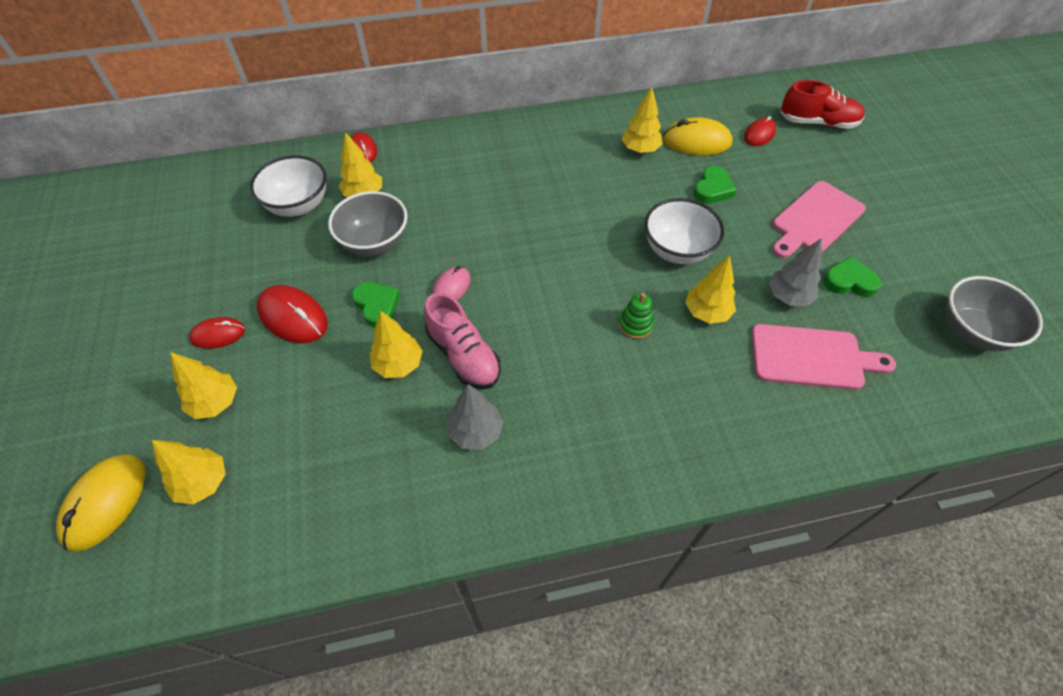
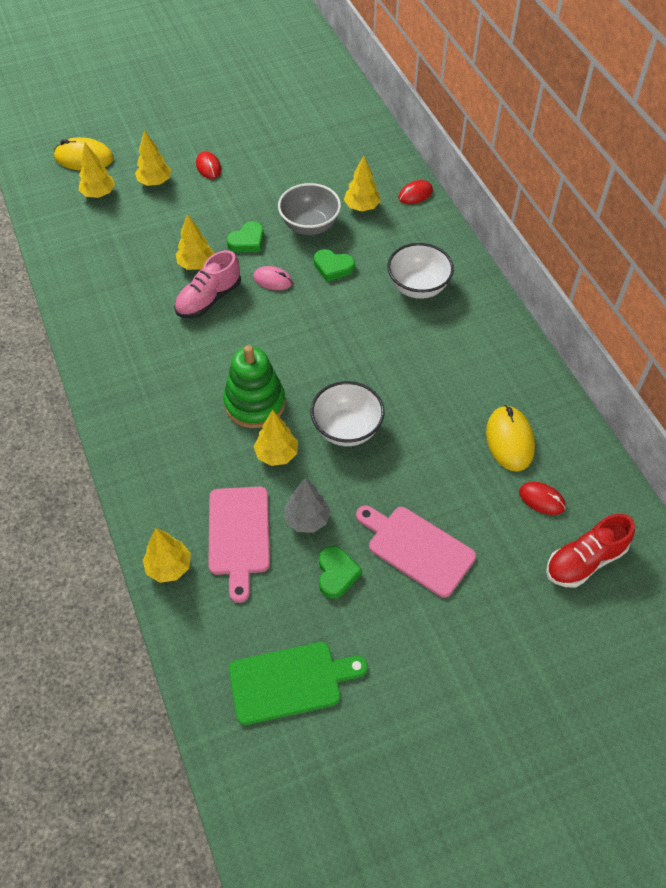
camera: 80 degrees right, 0 degrees up
(293, 317) = (229, 199): red mouse -> none
(298, 205) = (339, 173): white bowl -> white bowl (418, 287)
(476, 432) = (145, 317): grey tree -> none
(635, 325) = (255, 403): green stacking toy -> green stacking toy, size x2.05
(640, 149) = (480, 392): yellow tree -> yellow tree (169, 567)
(712, 189) = (438, 456): green heart -> green heart (333, 267)
(817, 122) = (585, 561): red shoe -> red shoe turned 60 degrees clockwise
(972, 332) = (290, 682): grey bowl -> green cutting board

